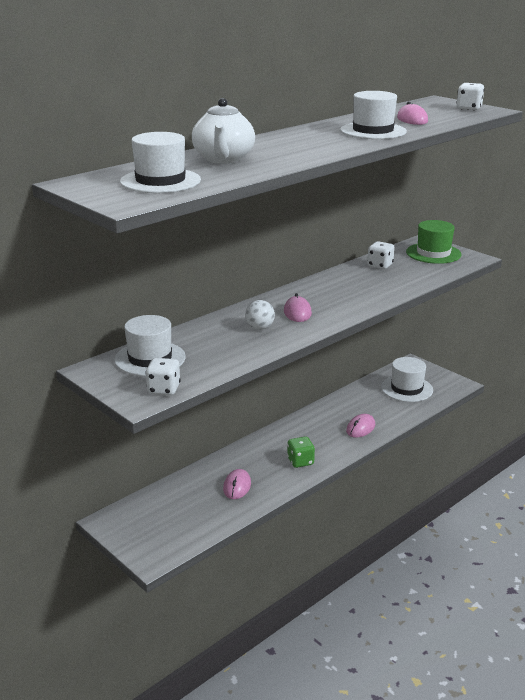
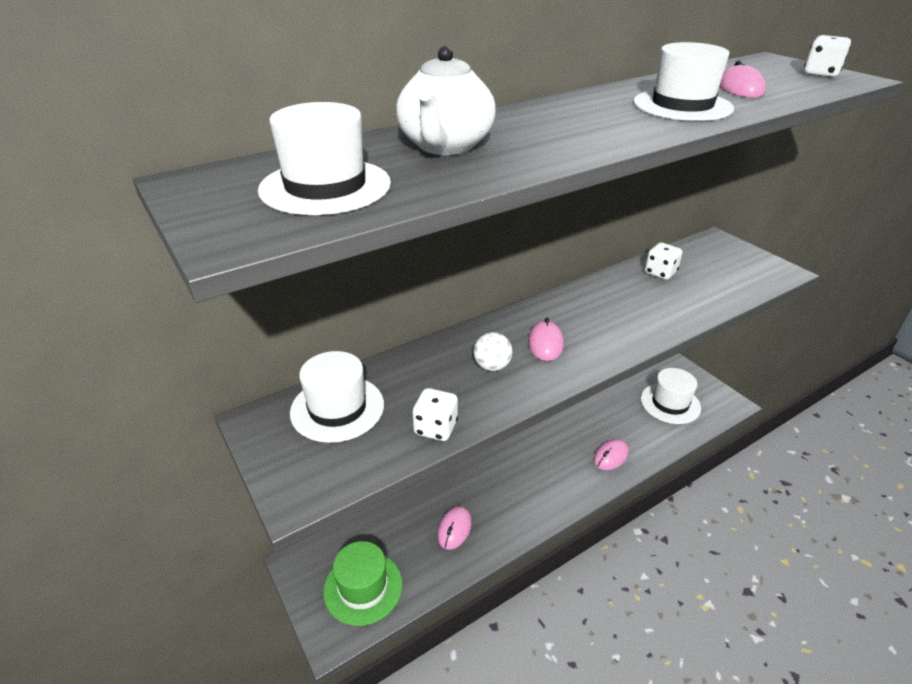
camera: 10 degrees right, 10 degrees up
(163, 389) = (336, 473): white dice -> white dice (436, 428)
(300, 461) = (534, 499): green dice -> none
(433, 253) = (729, 259): green hat -> green hat (363, 587)

